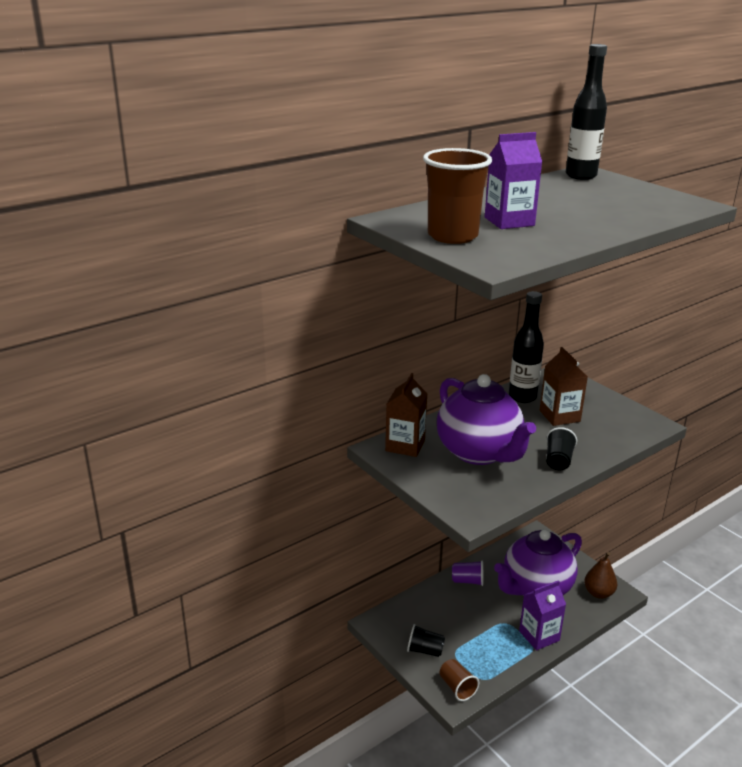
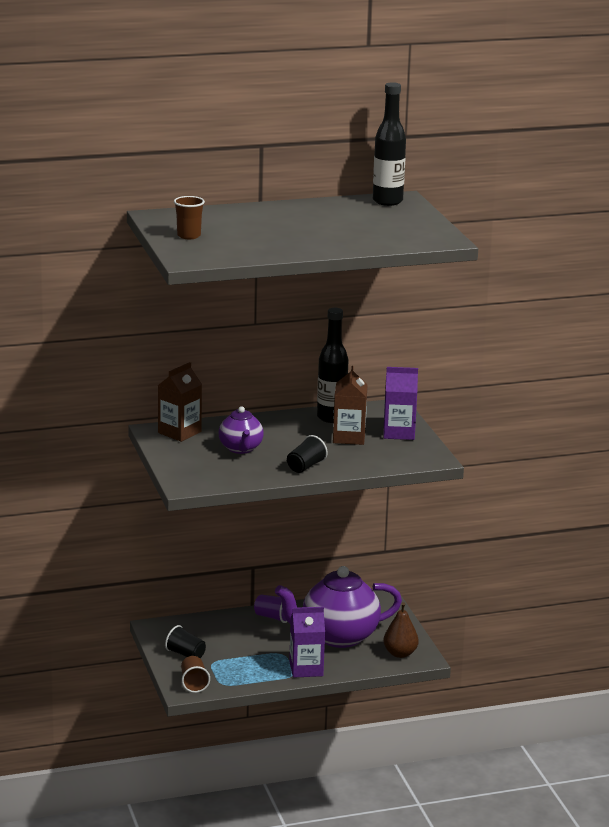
camera: 20 degrees right, 5 degrees down
(452, 236) = (189, 236): brown cup -> brown cup, size x0.56
(479, 452) = (241, 449): purple teapot -> purple teapot, size x0.54
(509, 221) = (253, 231): purple carton -> purple carton (399, 433)

